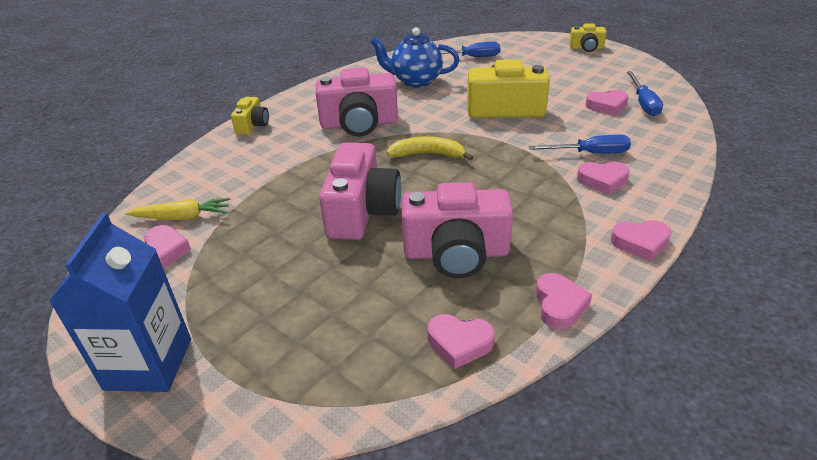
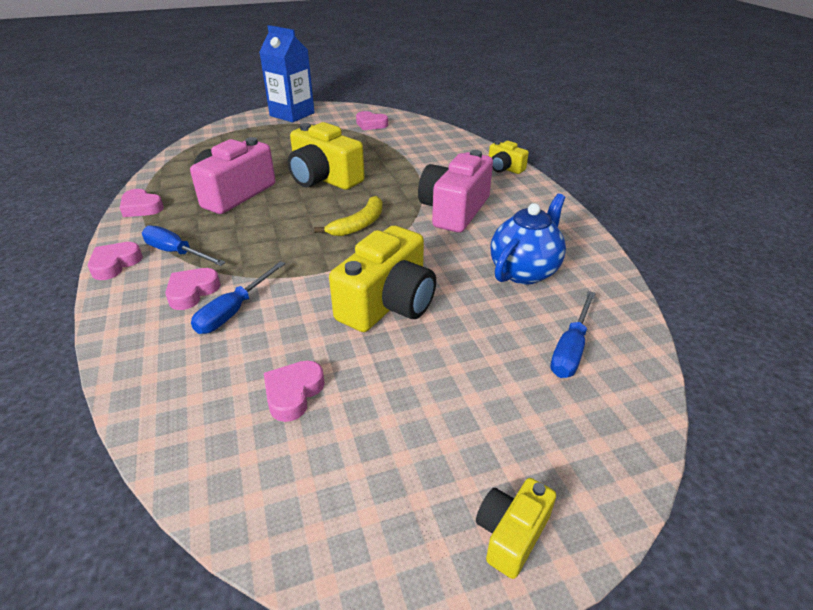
camera: 120 degrees right, 0 degrees up
(182, 217) = (399, 132): yellow carrot -> none
(362, 211) = (324, 178): pink camera -> yellow camera
(459, 343) = (177, 173): pink heart -> none
(643, 103) = (253, 439): blue screwdriver -> blue screwdriver (176, 252)

